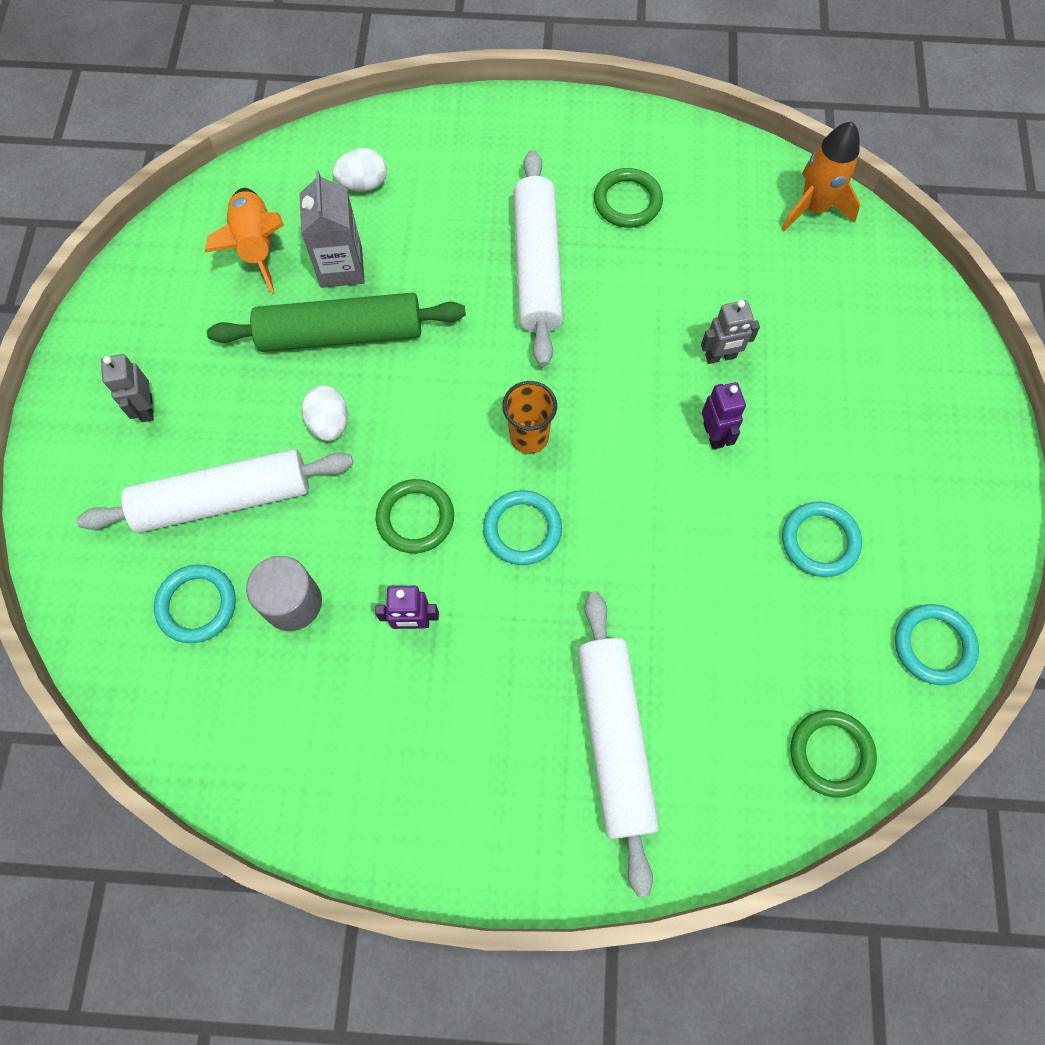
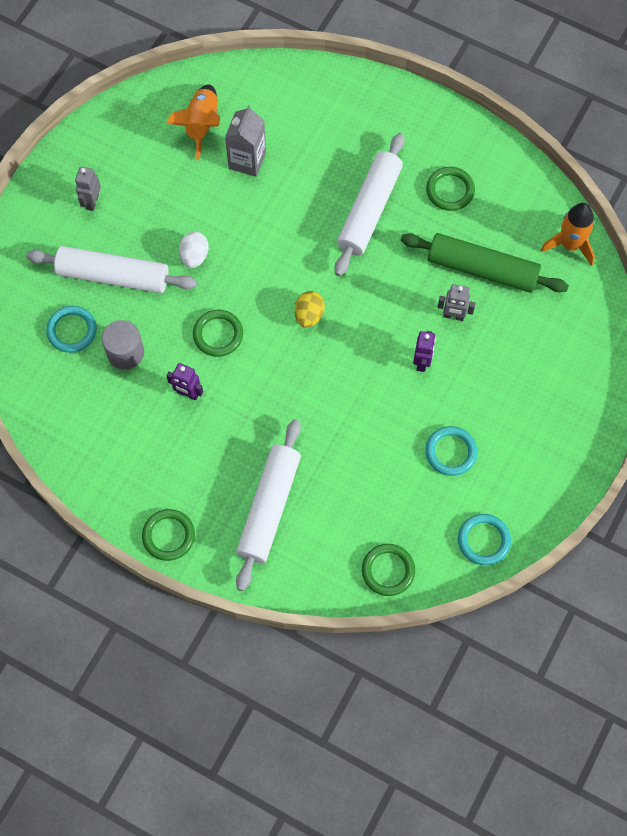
camera: 25 degrees right, 0 degrees up
(341, 333) = (227, 203): green rolling pin -> green rolling pin (482, 269)
(363, 184) = (287, 110): white egg -> none
(488, 856) = (168, 536): none -> green ring
(522, 529) = (277, 368): turquoise ring -> none
(529, 437) = (309, 315): orange cup -> yellow egg

